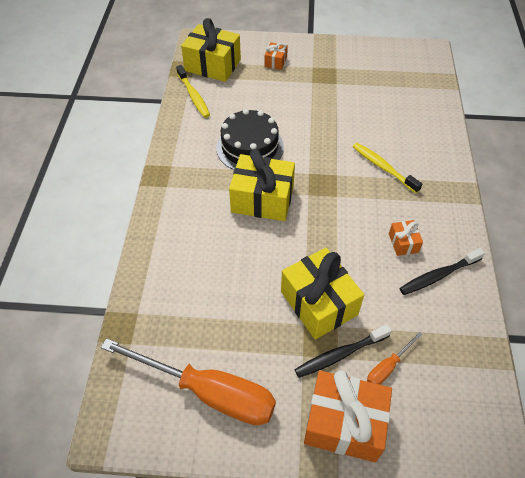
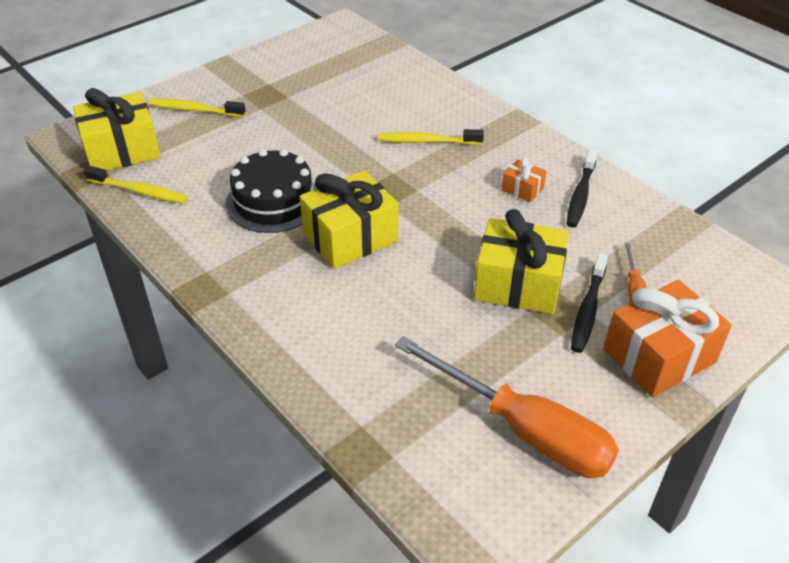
camera: 45 degrees left, 10 degrees down
(208, 392) = (524, 430): orange screwdriver -> orange screwdriver turned 60 degrees clockwise
(275, 62) = (194, 110): orange gift -> yellow toothbrush

